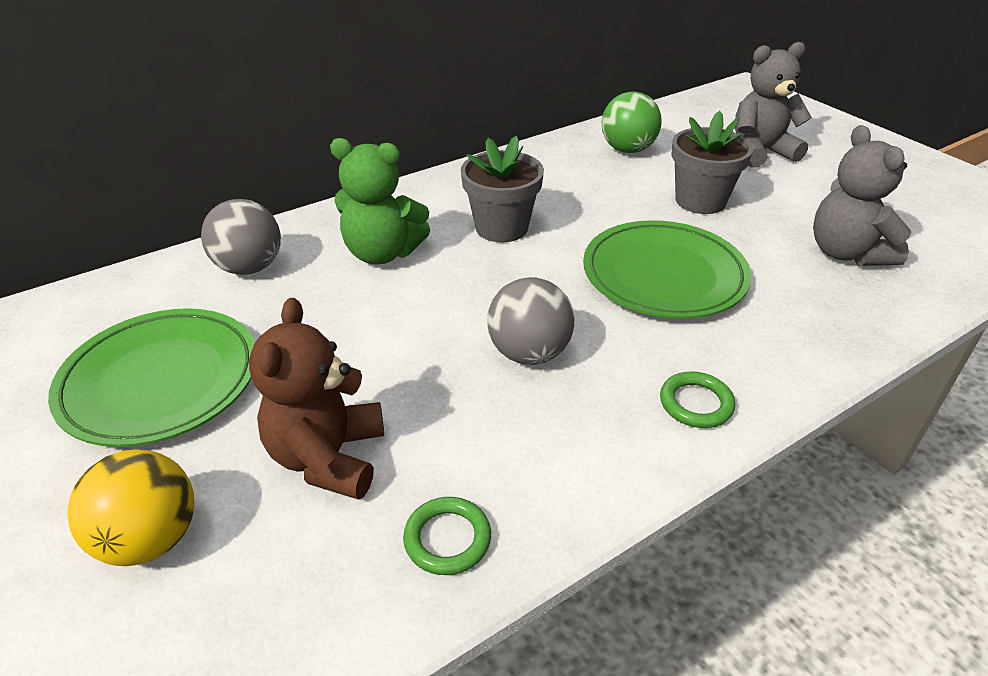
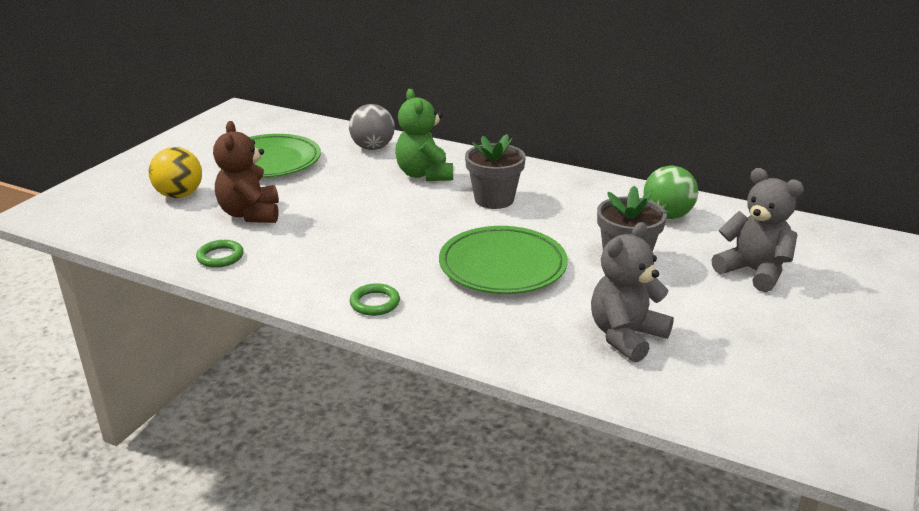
camera: 60 degrees right, 10 degrees down
(328, 457) = (250, 214): brown teddy bear -> brown teddy bear turned 75 degrees counterclockwise
(529, 353) = (373, 241): grey ball -> none

